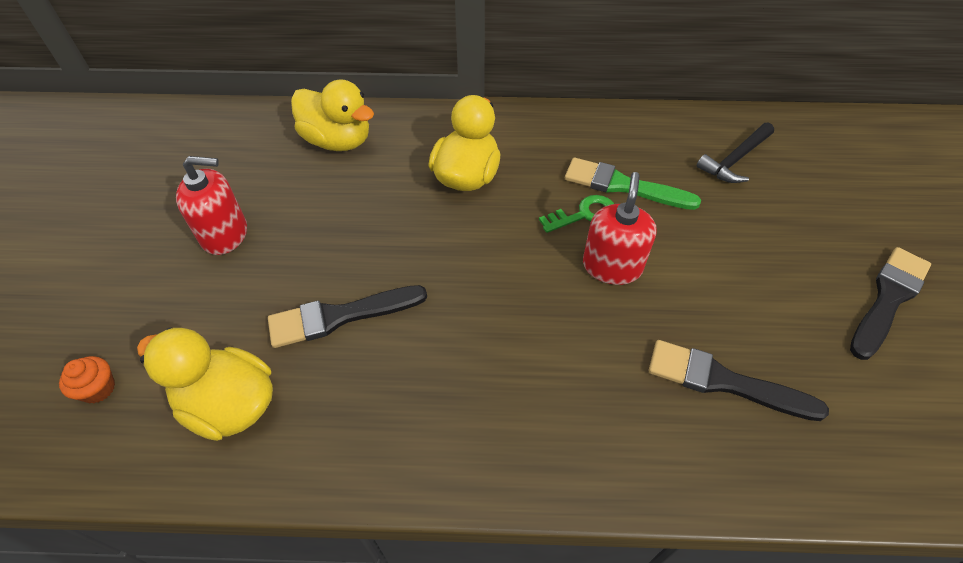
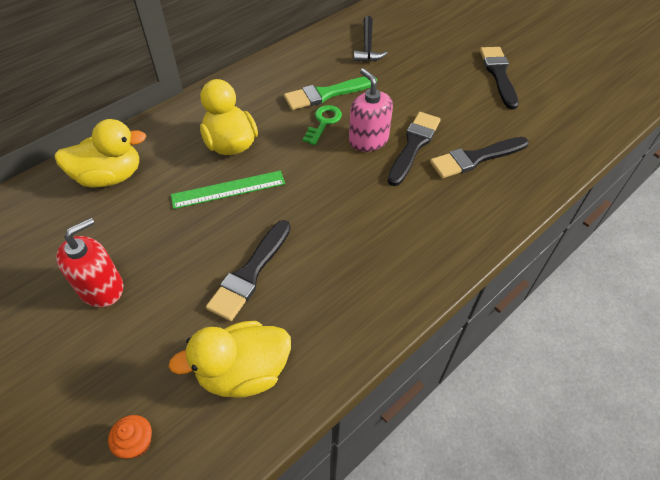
camera: 45 degrees left, 0 degrees up
(415, 220) = (228, 189): none -> green ruler
(612, 266) = (368, 140): red soap dispenser -> pink soap dispenser
(659, 309) = (413, 145): none -> black brush

